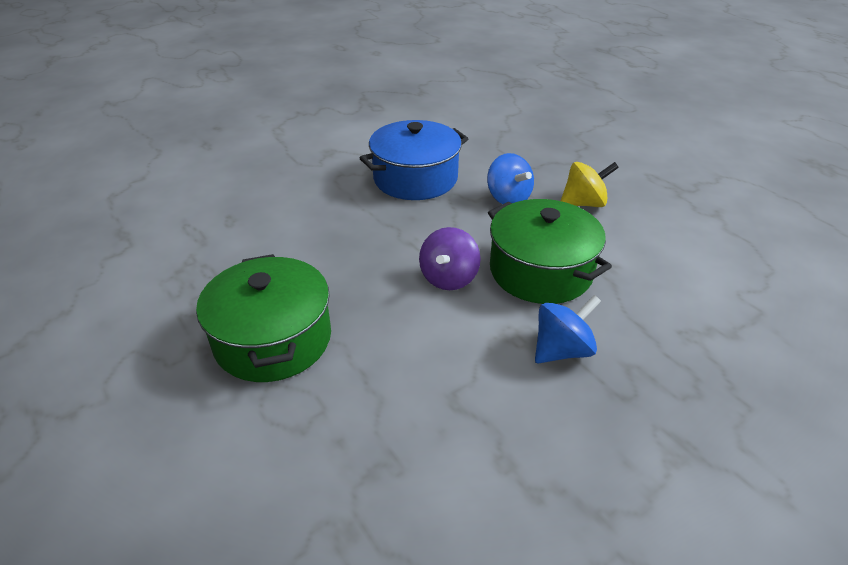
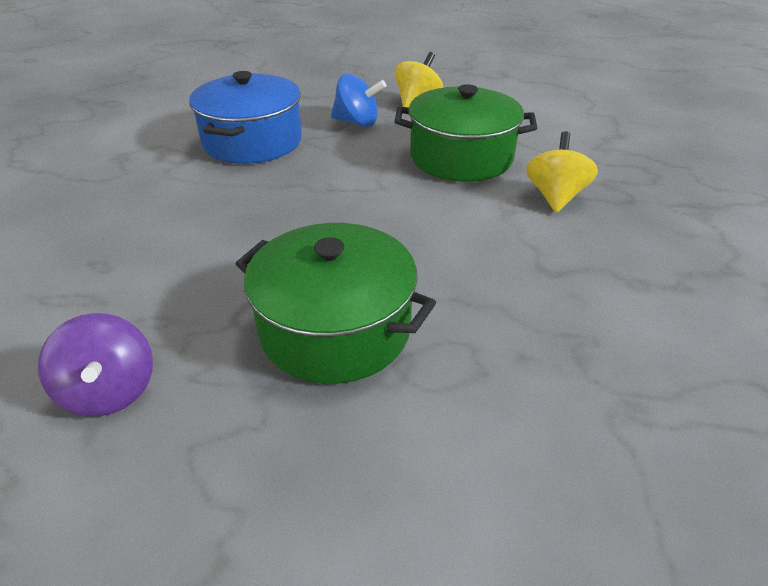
camera: 45 degrees left, 0 degrees up
(449, 278) = (405, 196): purple spinning top -> purple spinning top (110, 391)
(562, 350) = (555, 196): blue spinning top -> yellow spinning top

